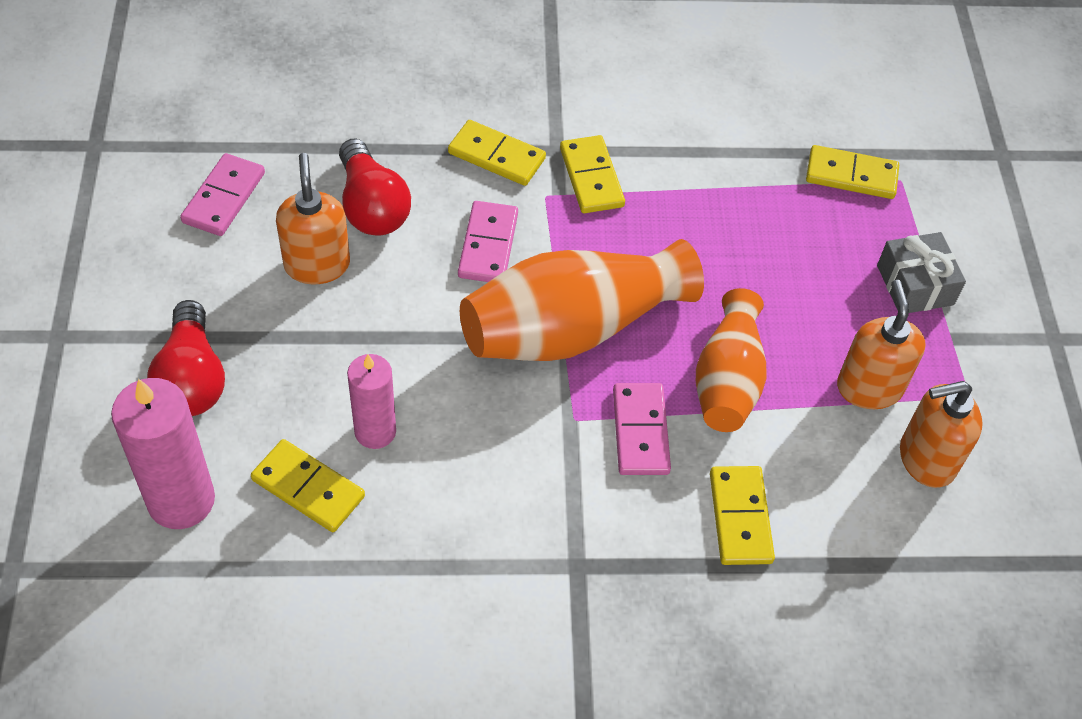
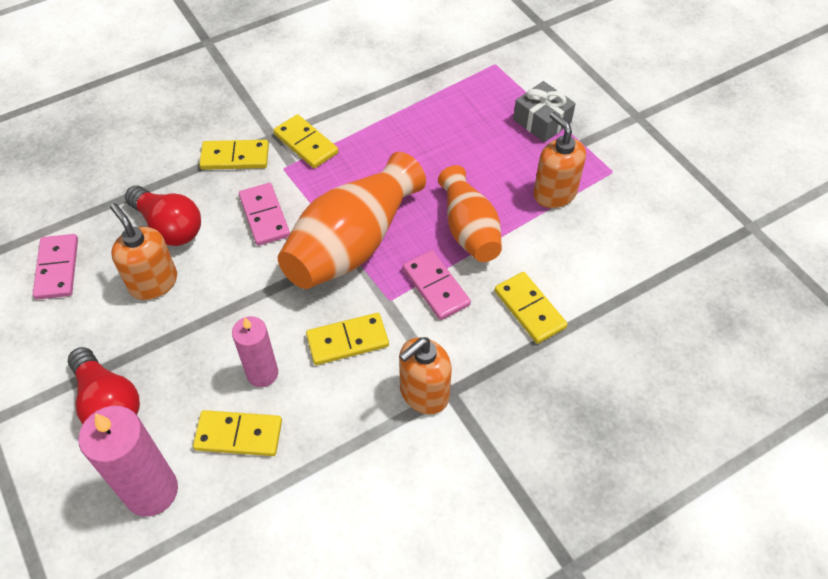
camera: 25 degrees left, 0 degrees up
(851, 175) = (464, 73): yellow domino -> yellow domino (347, 341)
(926, 459) = (613, 220): orange soap dispenser -> orange soap dispenser (424, 393)

